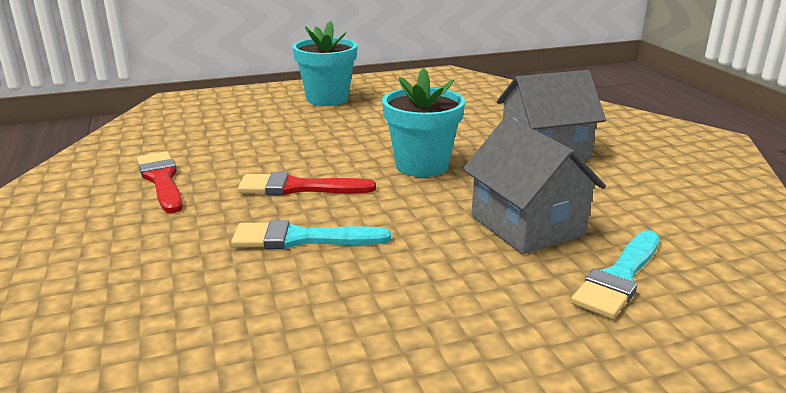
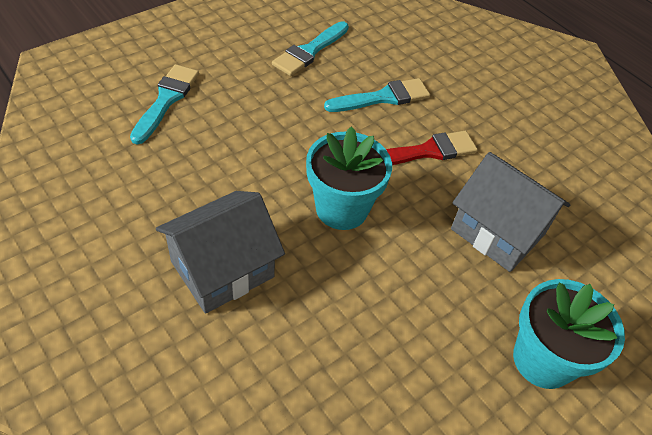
camera: 155 degrees right, 25 degrees up
(161, 180) = (538, 140): red brush -> none
(367, 315) = (309, 51): none -> turquoise brush
(527, 225) = (230, 139): grey house -> grey house (497, 231)

